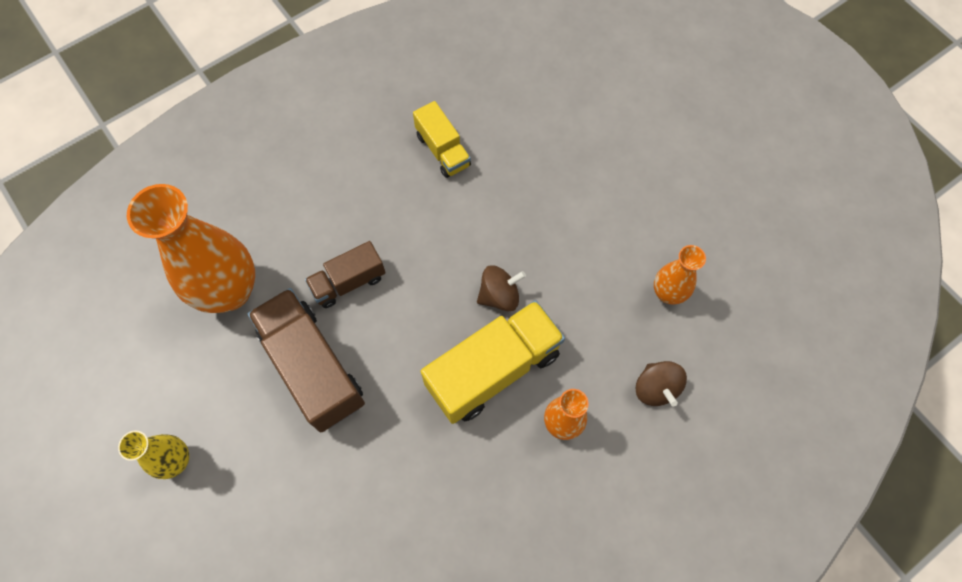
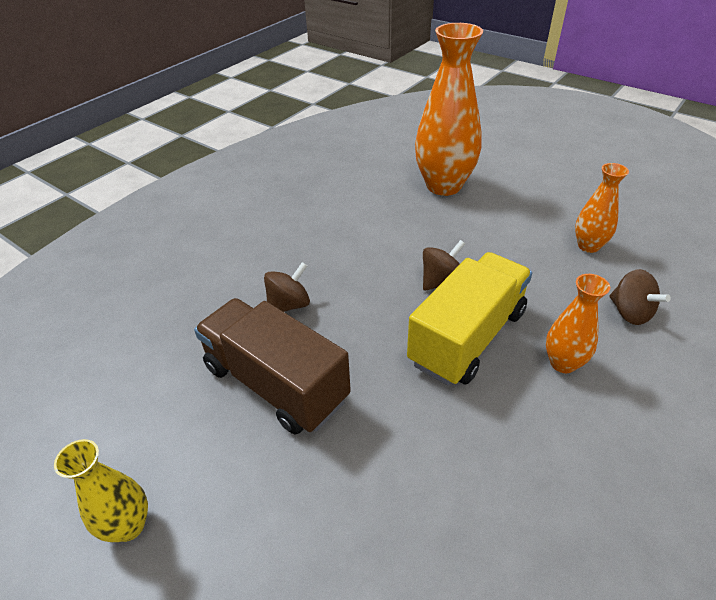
camera: 15 degrees left, 25 degrees down
(230, 291) = (163, 341): orange vase -> orange vase (444, 186)
(348, 282) = (289, 305): brown truck -> brown spinning top
(443, 150) = (339, 202): yellow truck -> none

